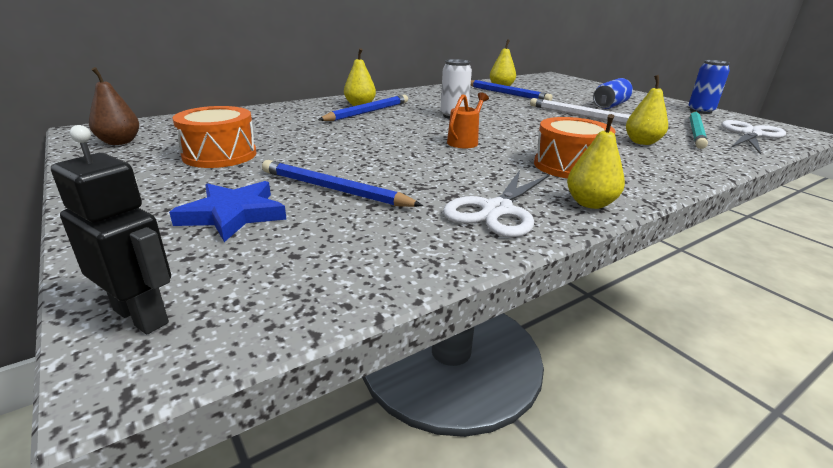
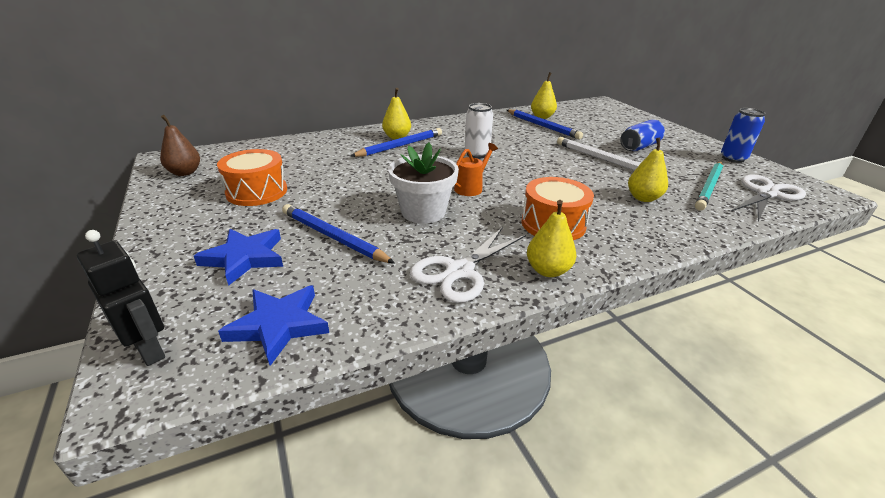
camera: 10 degrees right, 5 degrees up
(309, 275) = (279, 325): none -> blue star
(425, 163) = (423, 212): none -> white flower pot

